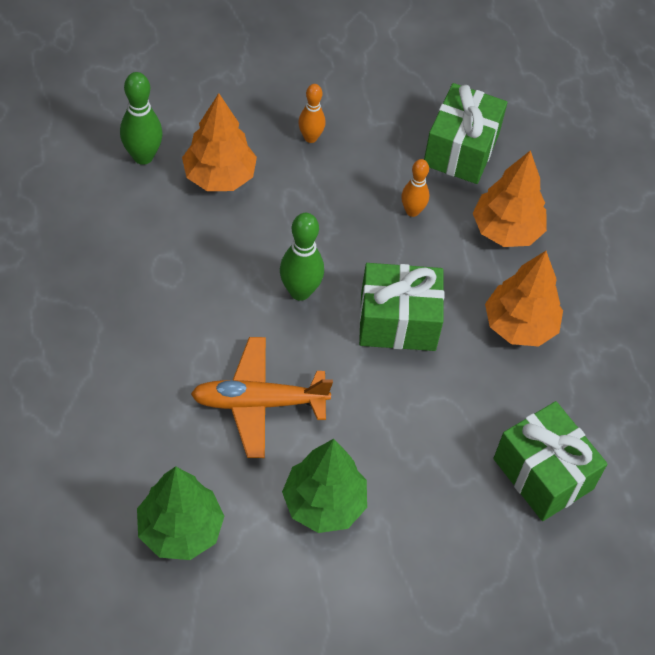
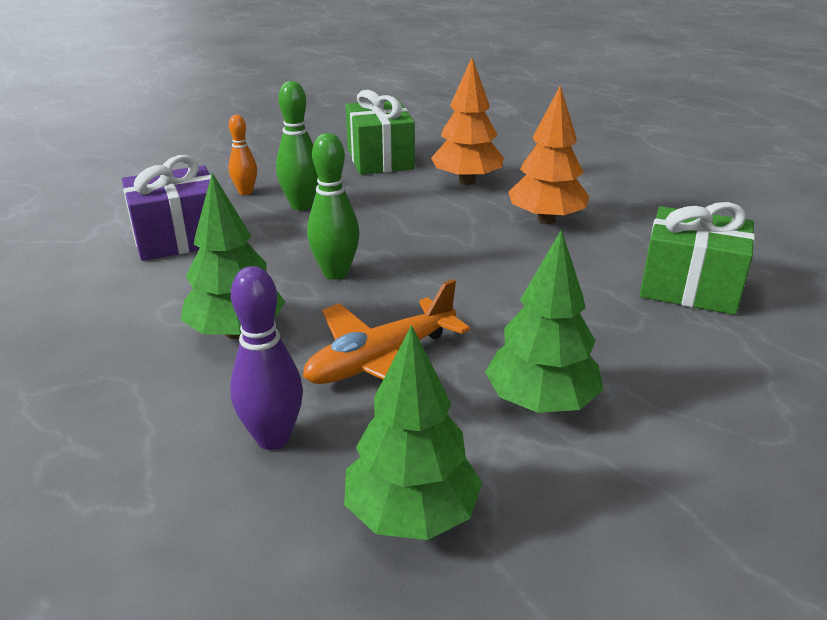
camera: 30 degrees left, 25 degrees down
(143, 156) = (82, 253): green bowling pin -> green bowling pin (301, 205)
(149, 426) = (273, 438): none -> purple bowling pin
(190, 315) = (236, 332): none -> green tree
(219, 177) = (179, 238): orange tree -> purple gift
(398, 321) = (447, 255): green gift -> none
(412, 211) = (380, 197): orange bowling pin -> none

